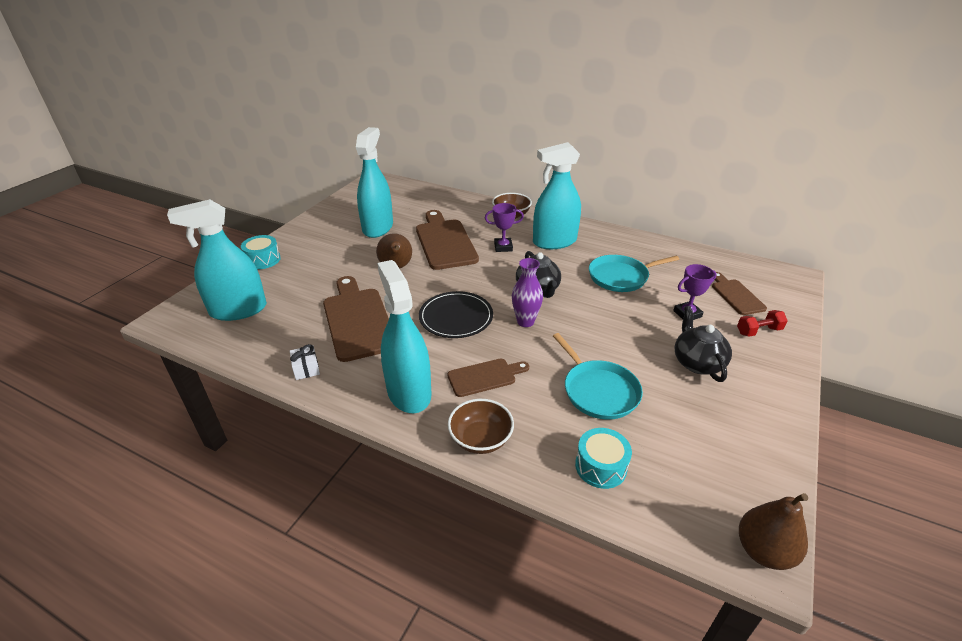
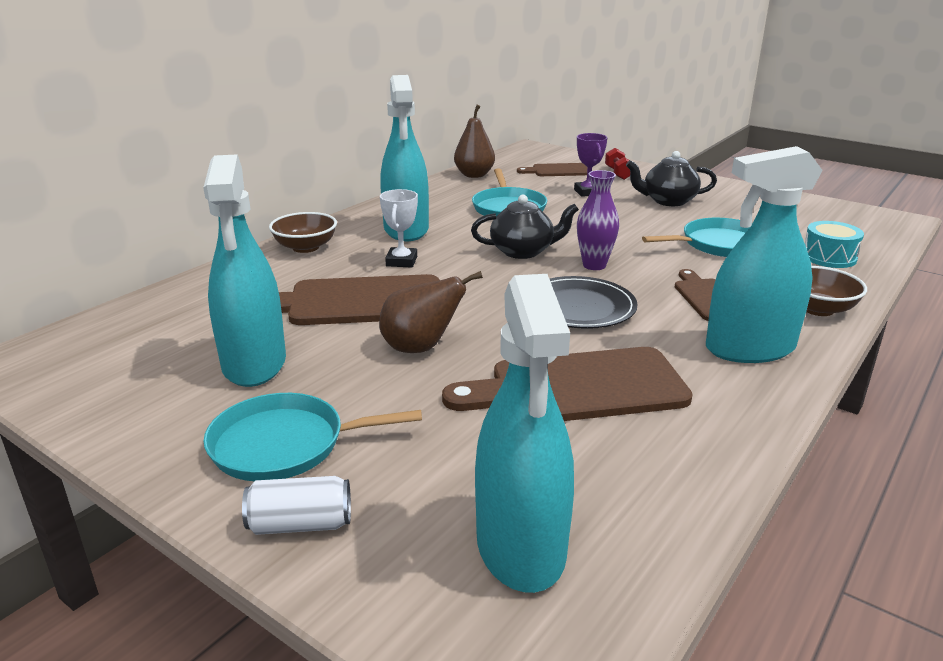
camera: 80 degrees left, 10 degrees down
(263, 260) = (300, 524): turquoise drum -> white can
(306, 369) = (715, 438): white gift -> none
(313, 247) = (285, 444): none -> turquoise pan
(378, 227) = (254, 363): turquoise spray bottle -> turquoise spray bottle turned 120 degrees counterclockwise
(503, 247) = (401, 261): purple trophy -> white trophy
(763, 551) = (887, 218): brown pear -> brown pear (474, 175)

